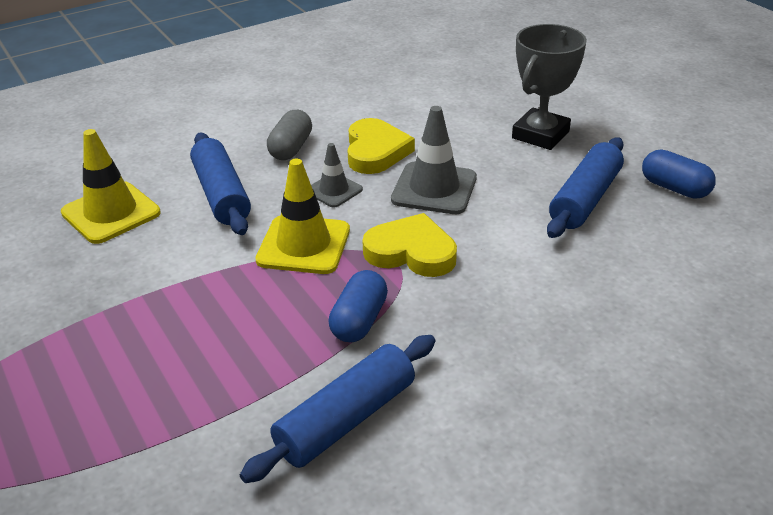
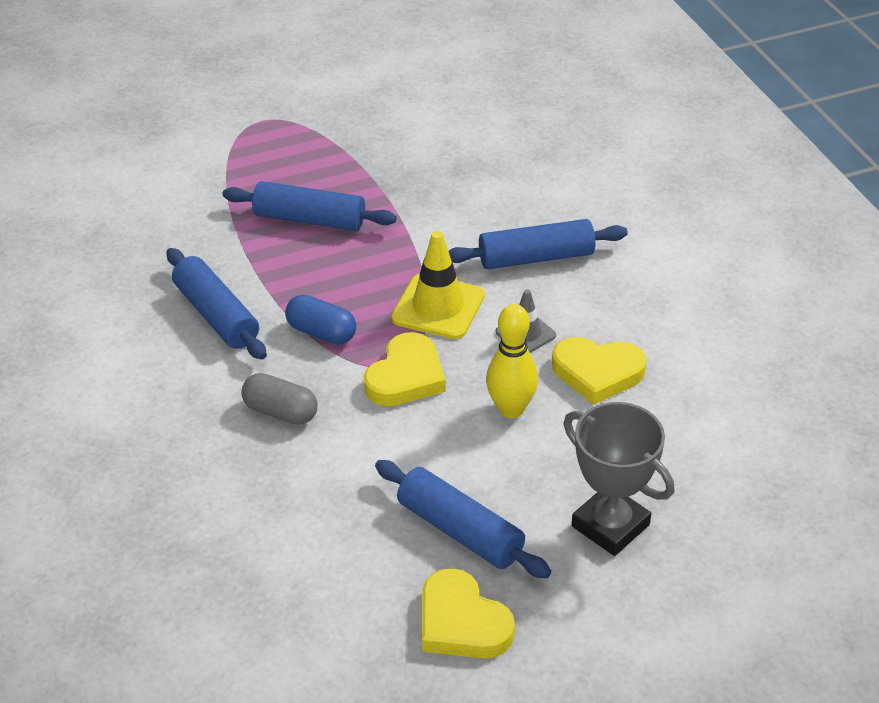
camera: 100 degrees right, 5 degrees up
(111, 213) = (522, 191): yellow traffic cone -> none
(148, 368) = (309, 220): none -> blue rolling pin
(291, 148) = (616, 308): grey capsule -> grey capsule (280, 412)
(434, 189) = (511, 409): grey traffic cone -> yellow bowling pin
(674, 188) = (462, 622): blue capsule -> yellow heart

